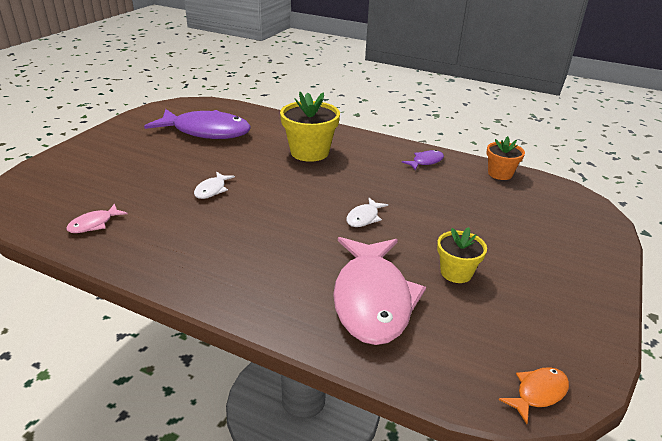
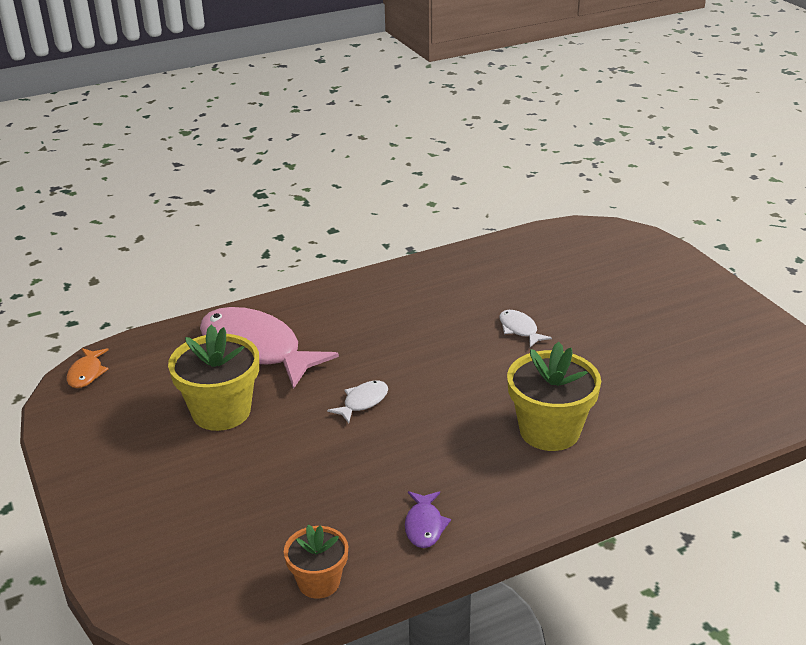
camera: 130 degrees right, 0 degrees up
(94, 224) = (517, 258): pink fish -> none
(206, 131) = (685, 370): purple fish -> none
(364, 218) = (363, 402): white fish -> white fish turned 60 degrees clockwise
(456, 272) = (221, 411): yellow flower pot -> yellow flower pot, size x1.67

